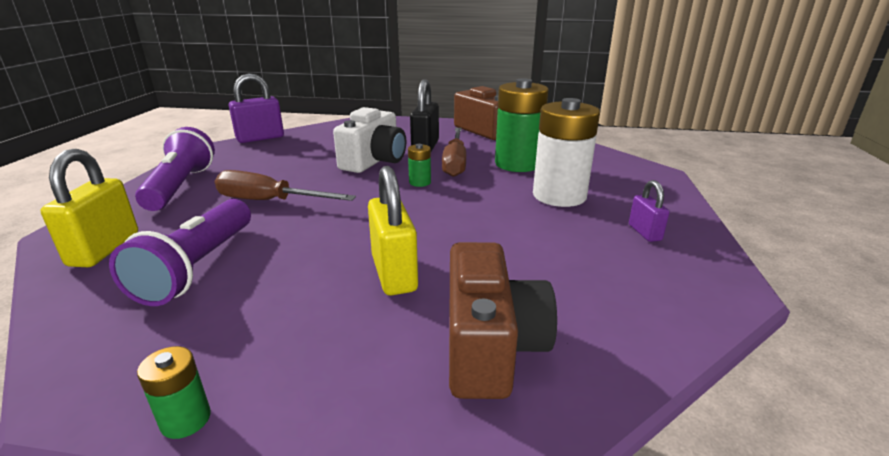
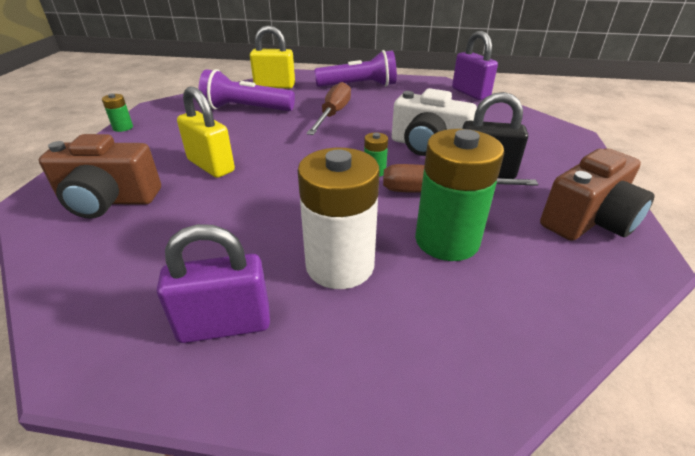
camera: 90 degrees right, 10 degrees up
(394, 273) = (211, 166): yellow padlock -> yellow padlock turned 60 degrees clockwise
(644, 232) = (225, 325): purple padlock -> purple padlock, size x1.75

